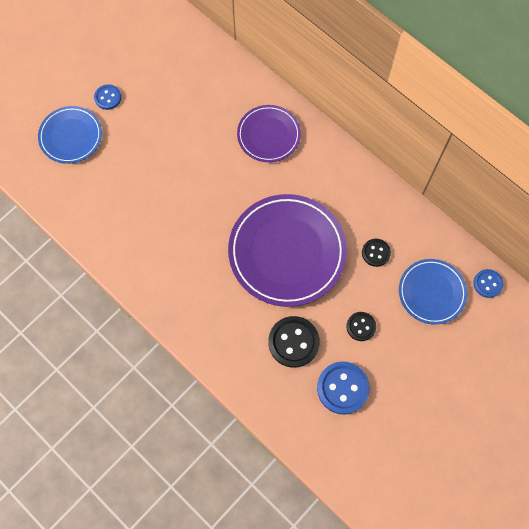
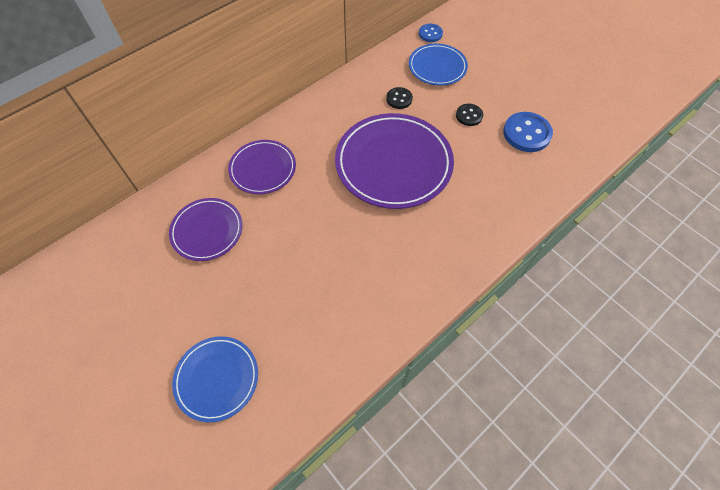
camera: 85 degrees left, 10 degrees down
(108, 97) = (172, 330): blue button -> none
(198, 103) = (207, 231): none -> purple plate
(293, 342) = (485, 165): black button -> none

